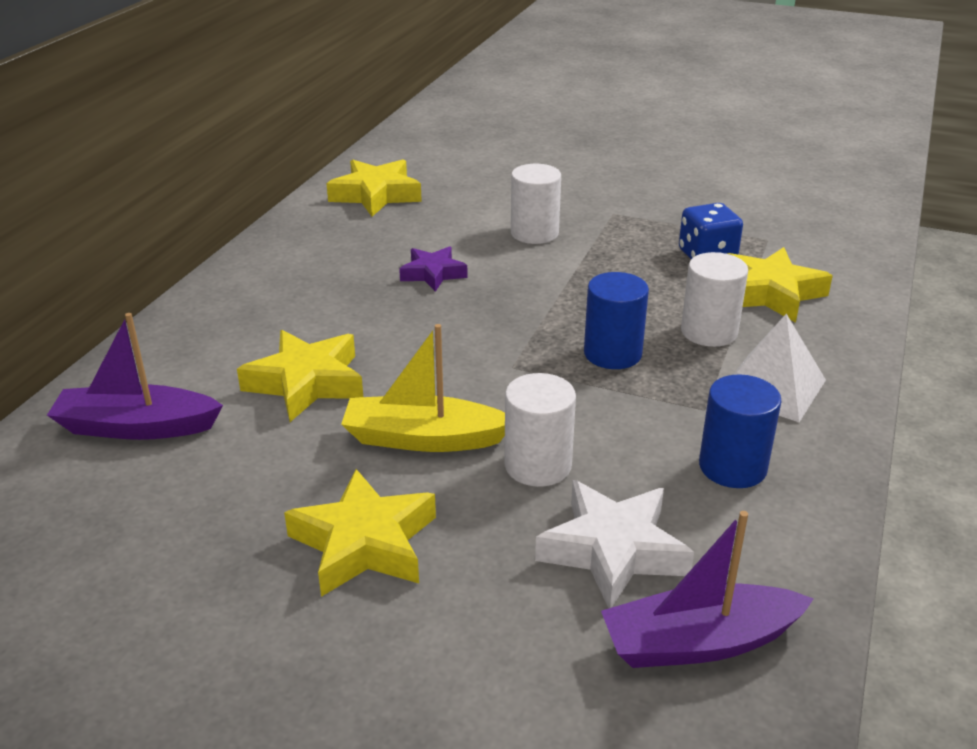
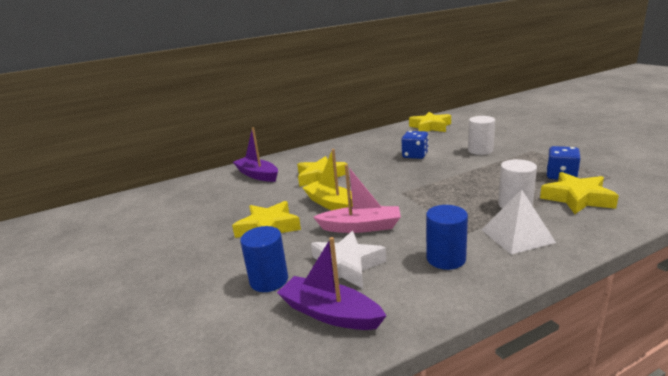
camera: 45 degrees right, 10 degrees down
(433, 274) = (415, 155): purple star -> blue dice
(538, 465) = (361, 227): white cylinder -> pink boat
(612, 353) = (452, 200): blue cylinder -> blue cylinder (269, 280)

